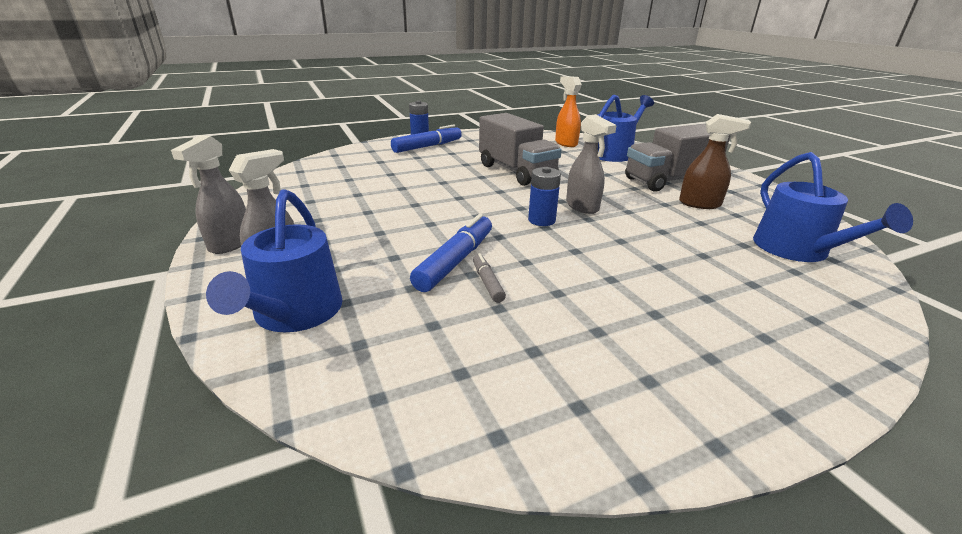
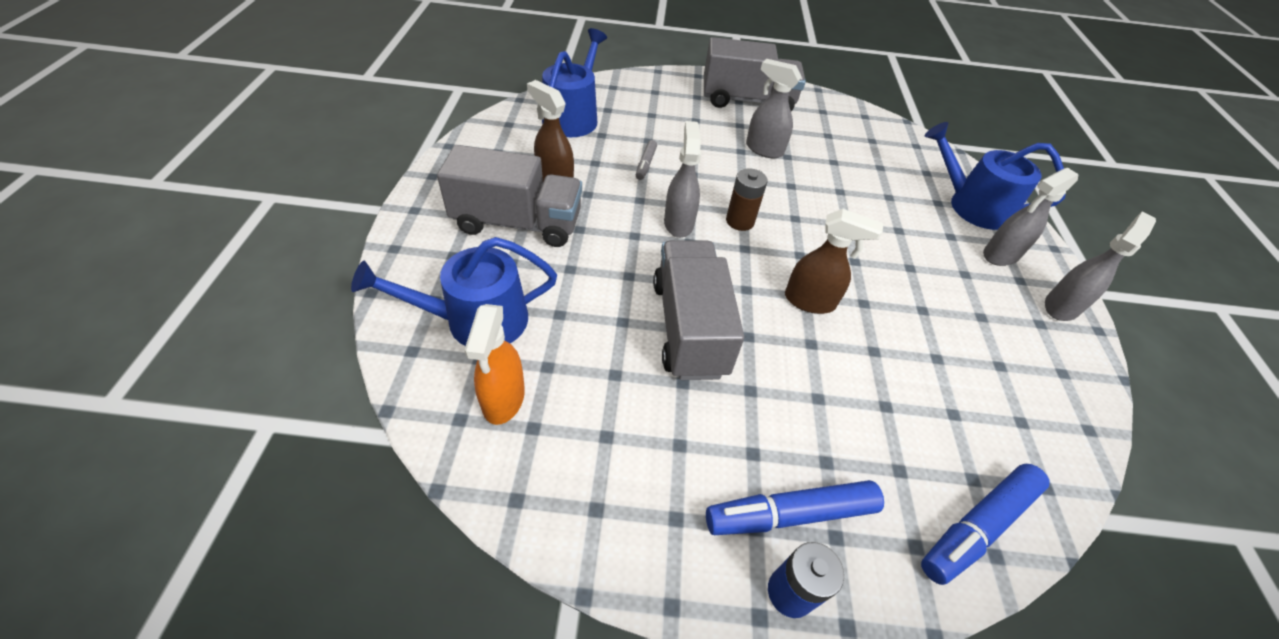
camera: 155 degrees left, 20 degrees up
(295, 313) = (972, 206): blue watering can -> blue watering can turned 90 degrees counterclockwise
(454, 195) = (810, 301): none -> brown spray bottle
(455, 261) = (848, 206): blue marker -> blue marker (977, 526)
(487, 283) = (832, 179): grey marker -> grey marker (645, 164)
(541, 220) = (740, 221): blue battery -> brown battery
(591, 289) = (763, 149): none -> grey spray bottle
(704, 365) = (747, 100): none -> grey truck

